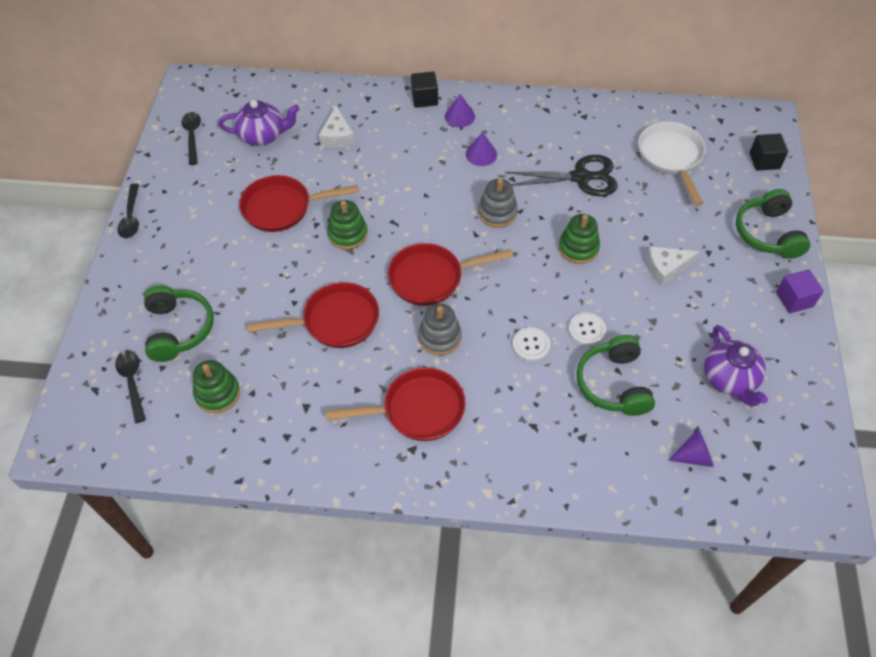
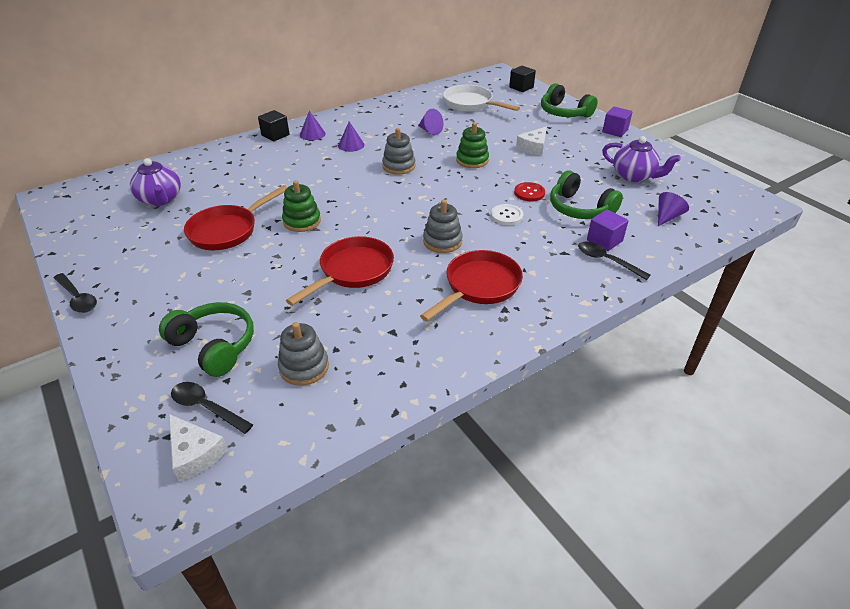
camera: 40 degrees left, 15 degrees down
(192, 136) = (89, 225): black spoon -> black spoon (607, 261)
(217, 393) = (304, 367): green stacking toy -> grey stacking toy
(263, 135) = (160, 199): purple teapot -> purple teapot turned 105 degrees clockwise
(337, 136) = (228, 176): white cheese -> white cheese (195, 453)
(431, 278) = (396, 215): red pan -> none
(580, 177) = (430, 131): black scissors -> purple cone
(586, 330) = (529, 193): white button -> red button
(589, 439) = (604, 240): none -> purple cube

